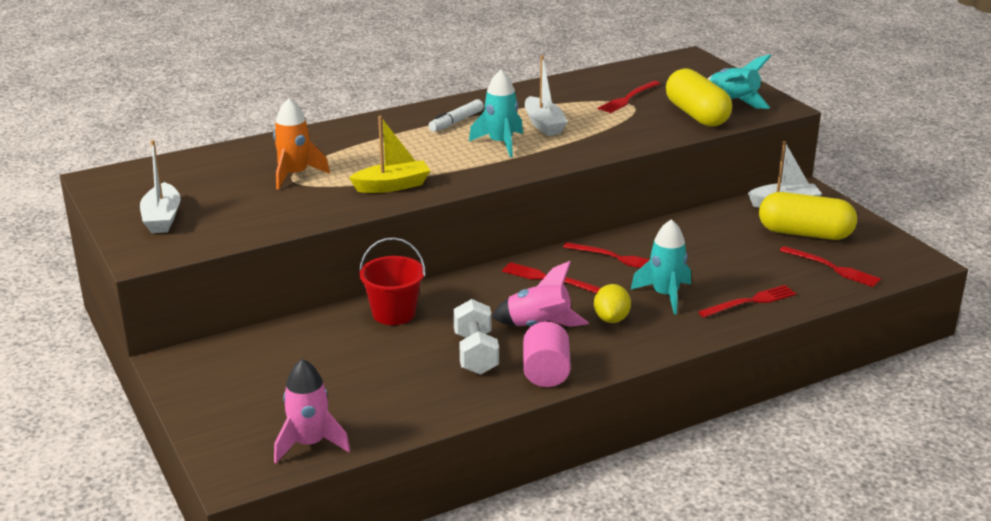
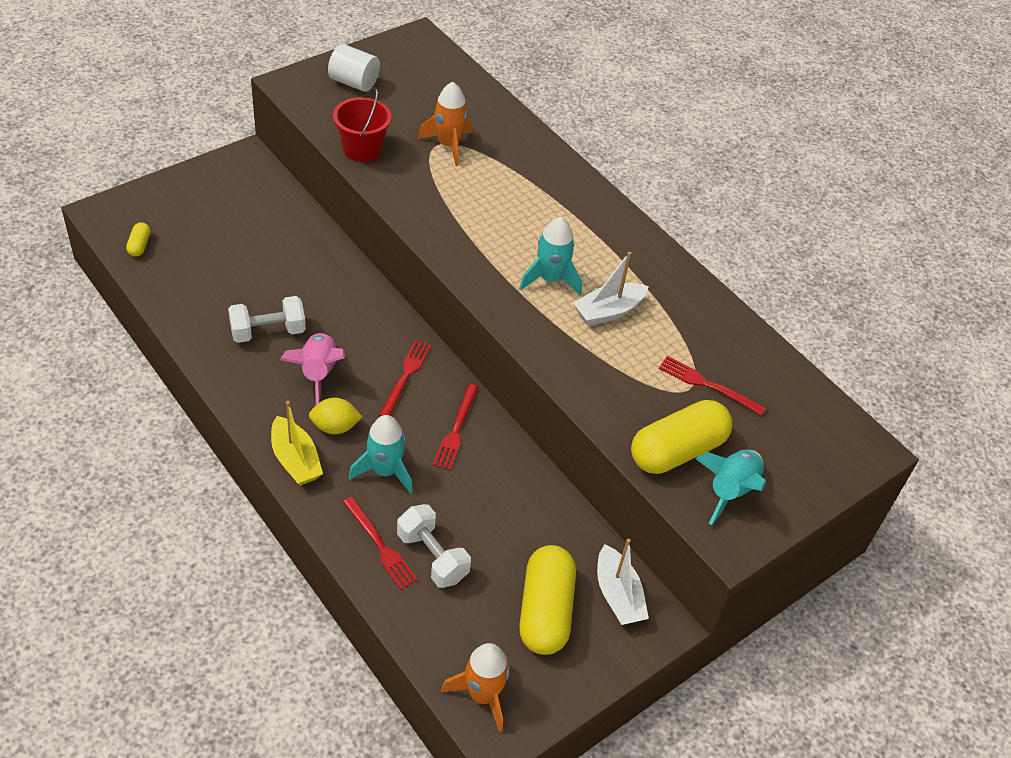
camera: 75 degrees right, 20 degrees up
(162, 218) = (354, 82): white boat -> white cylinder
(310, 443) = (139, 245): pink rocket -> yellow capsule
(392, 186) = (437, 209): yellow boat -> yellow boat (295, 460)
(394, 313) = (330, 272): red bucket -> red bucket (362, 149)
(456, 122) = (596, 242): white marker -> none
(546, 373) = (239, 381): pink cylinder -> none
(759, 278) = (432, 556): none -> white dumbbell
(832, 267) = (466, 632): red fork -> none
(888, 265) = (482, 695): none -> orange rocket

